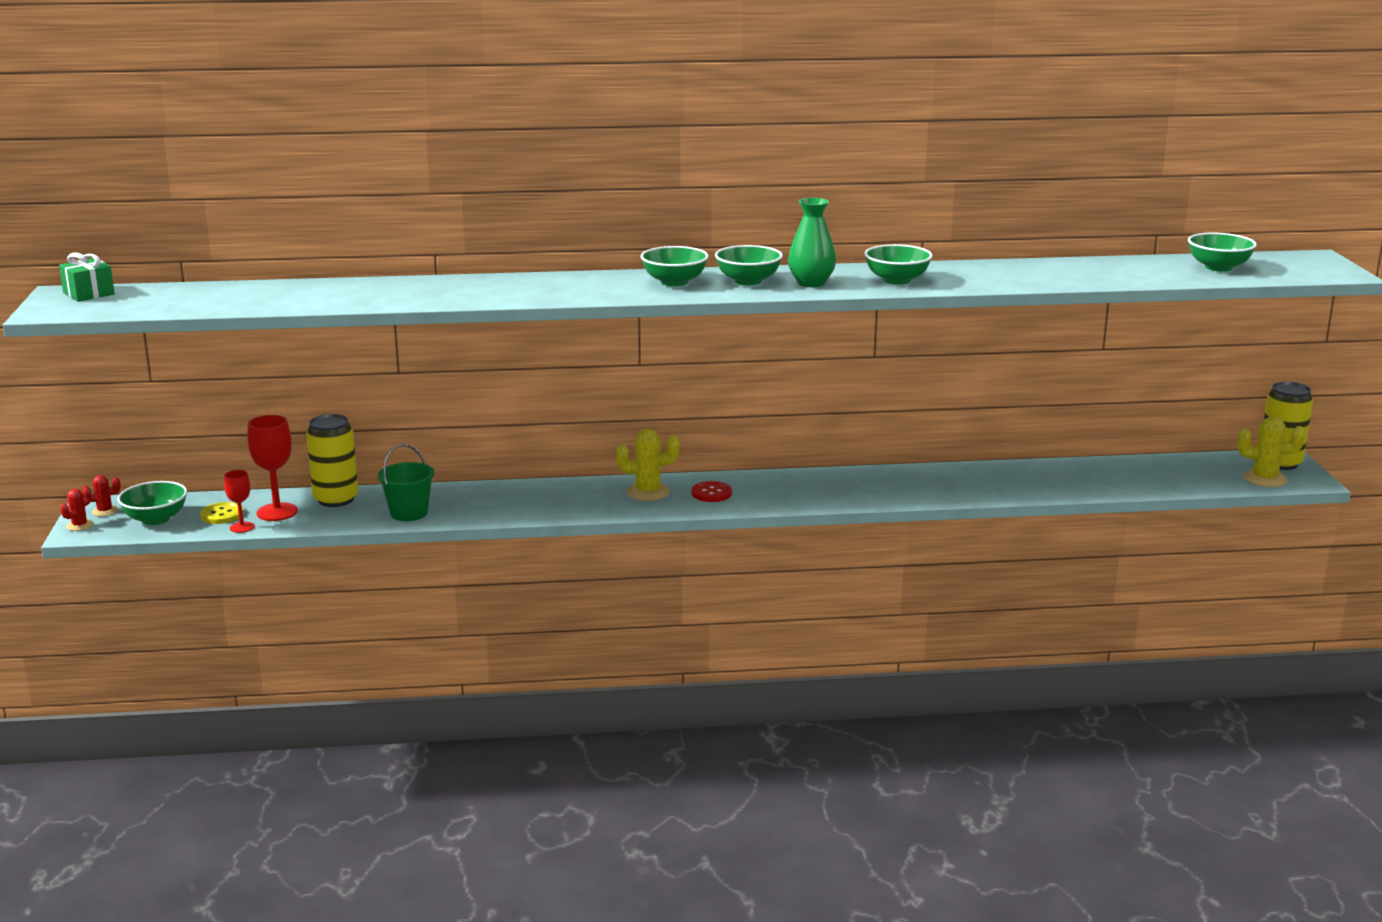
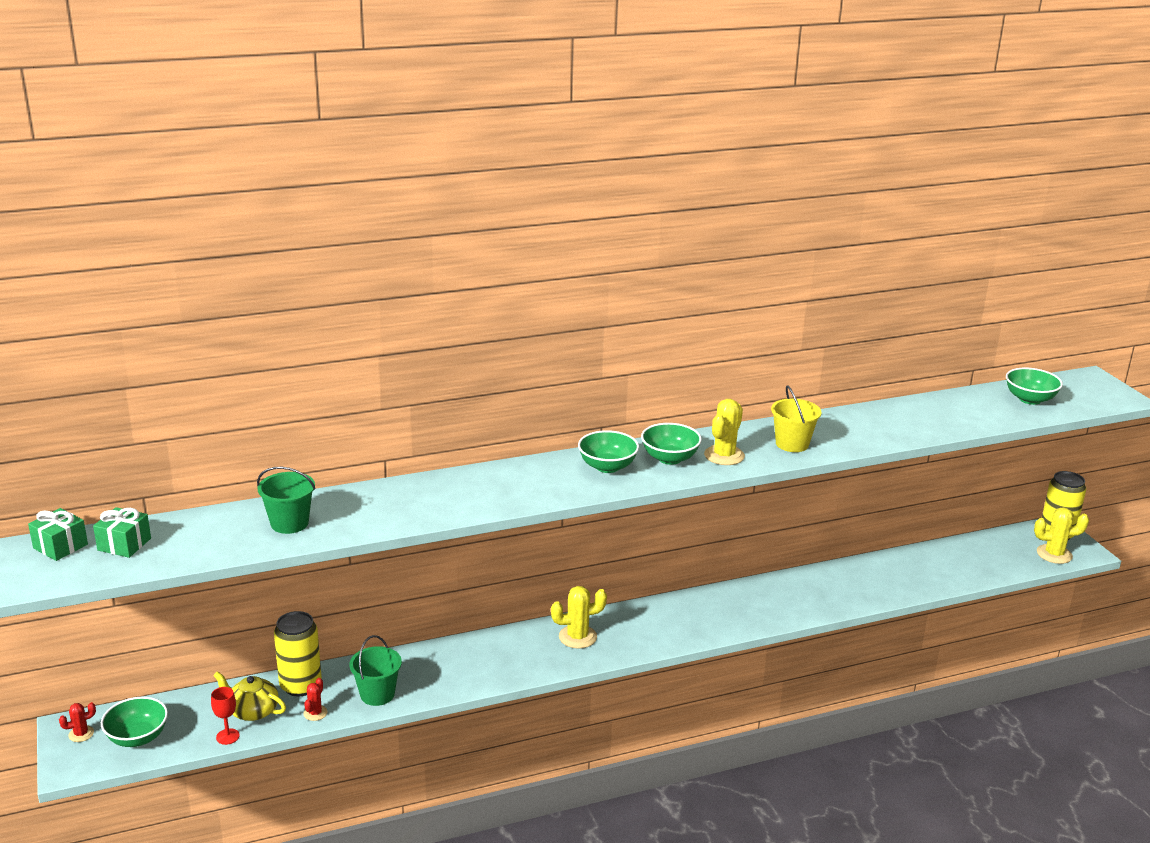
camera: 15 degrees left, 5 degrees up
(79, 525) = (64, 758): red cactus -> red cactus (315, 713)
(148, 296) = (124, 544): none -> green gift
(222, 515) = (200, 722): yellow button -> none
(277, 512) = (252, 711): red goblet -> yellow teapot
(315, 295) = (289, 523): none -> green bucket
(711, 493) = (632, 631): red button -> none
(811, 283) = (724, 455): green vase -> yellow cactus
(897, 280) = (792, 444): green bowl -> yellow bucket

